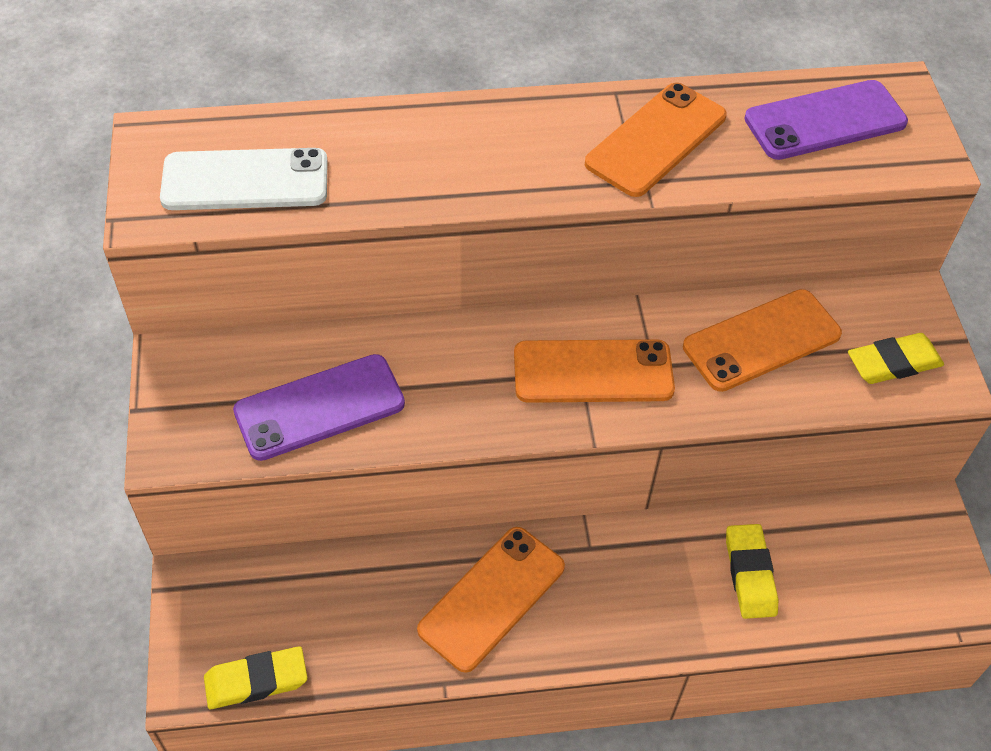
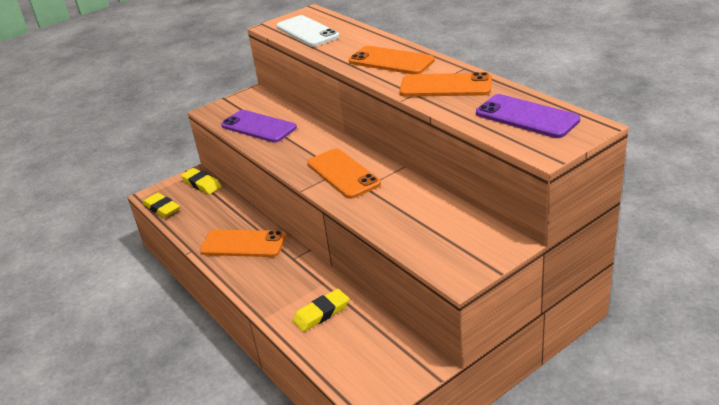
camera: 65 degrees right, 20 degrees down
(761, 340) = (416, 209): orange phone -> orange phone (391, 61)
(893, 363) = (451, 254): yellow eraser -> yellow eraser (202, 184)

